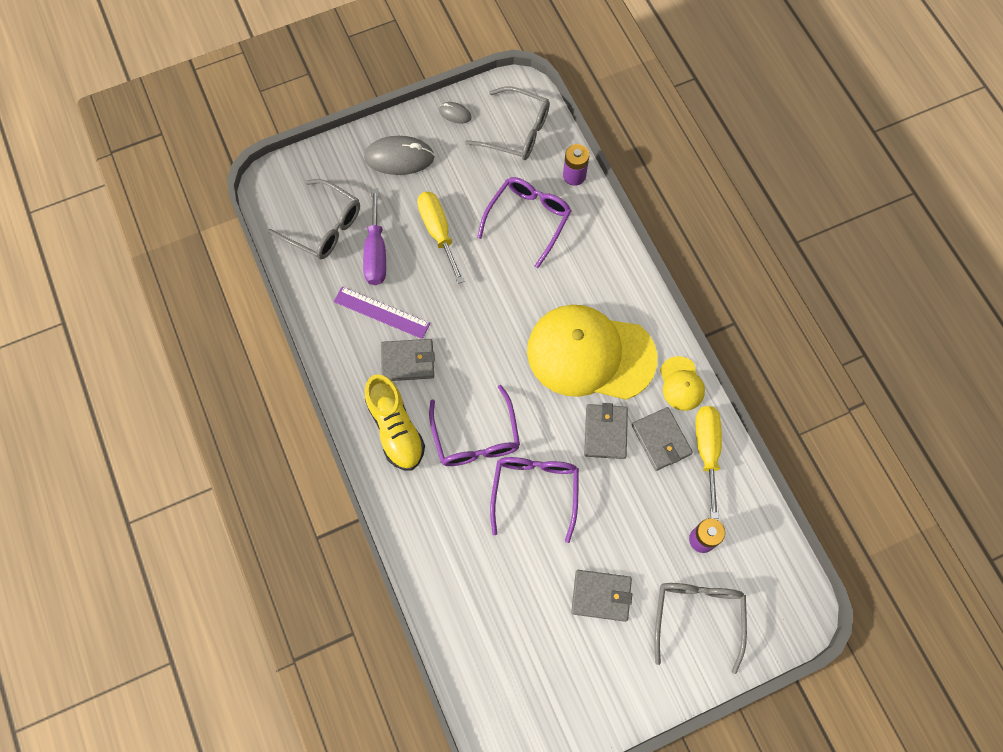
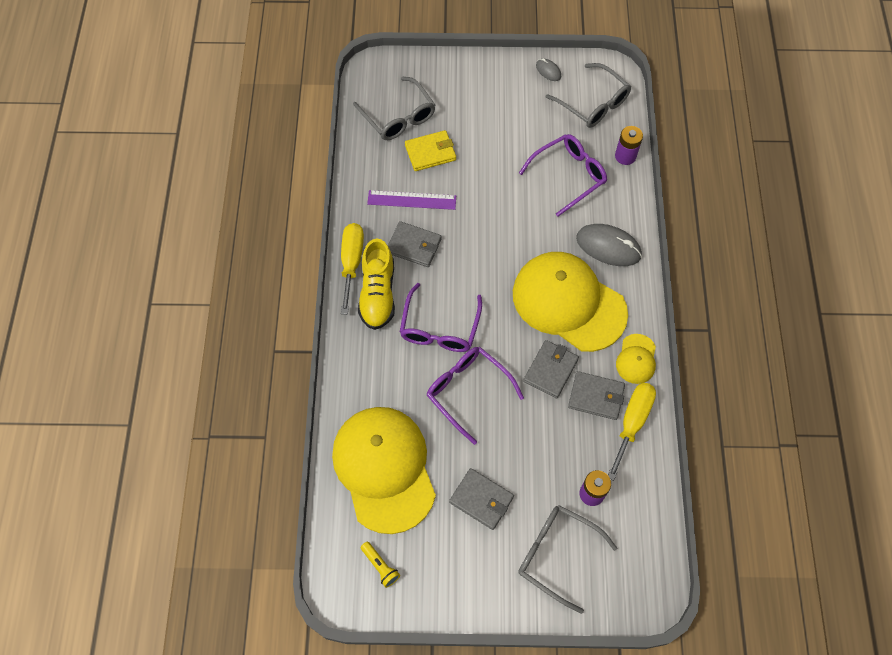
camera: 25 degrees right, 5 degrees down
(376, 252) = (430, 152): purple screwdriver -> yellow wallet
(381, 312) = (412, 200): purple ruler -> purple ruler turned 45 degrees counterclockwise
(399, 158) = (485, 88): grey mouse -> grey mouse (608, 247)
(438, 232) = (489, 156): yellow screwdriver -> yellow screwdriver (351, 263)
(491, 610) = (384, 469): none -> yellow cap
(535, 491) = (467, 391): purple glasses -> purple glasses turned 75 degrees counterclockwise
(536, 711) = (380, 566): none -> yellow flashlight
(661, 440) = (596, 397): grey wallet -> grey wallet turned 75 degrees counterclockwise
(697, 616) = (556, 554): grey glasses -> grey glasses turned 90 degrees counterclockwise

